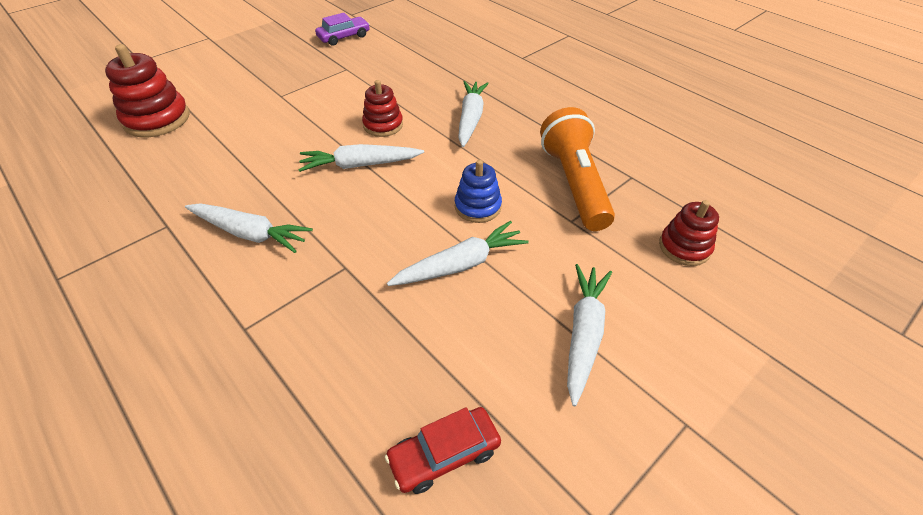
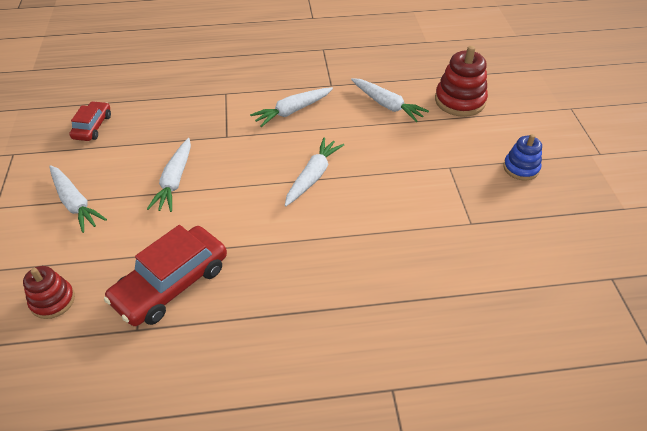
camera: 125 degrees right, 0 degrees up
(344, 37) = (547, 248): purple car -> none
(383, 125) = (353, 209): red stacking toy -> none
(470, 119) = (313, 269): white carrot -> white carrot (387, 105)
(478, 207) = (209, 214): blue stacking toy -> blue stacking toy (521, 168)
(574, 184) = (171, 284): orange flashlight -> red car

